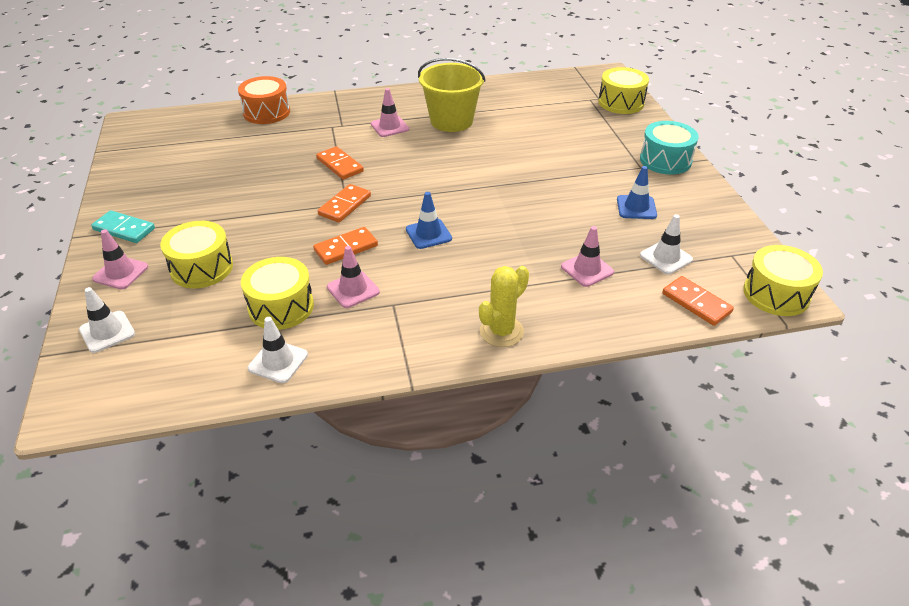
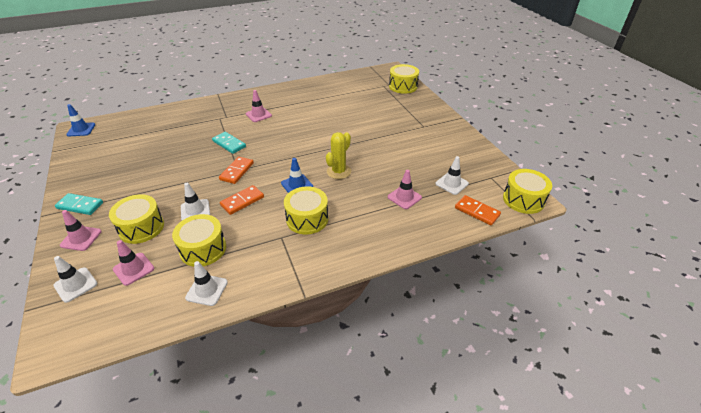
camera: 10 degrees left, 0 degrees up
(266, 112) = (173, 112): orange drum -> none
(278, 253) = (195, 210): none -> white traffic cone
(340, 165) = (229, 144): orange domino -> turquoise domino
(353, 289) = (252, 230): pink traffic cone -> pink traffic cone (133, 269)
(435, 283) = (307, 219): none -> yellow drum
(451, 121) = (298, 107): yellow bucket -> none
(501, 331) = (357, 247): yellow cactus -> yellow cactus (338, 171)
(636, 207) = (426, 153): blue traffic cone -> blue traffic cone (81, 129)
(665, 160) = (437, 120): turquoise drum -> none

